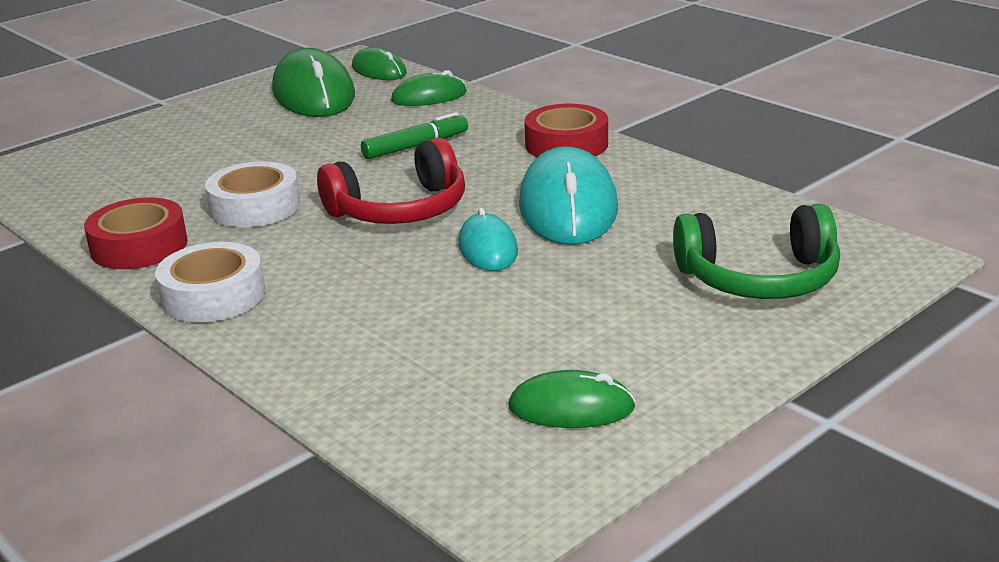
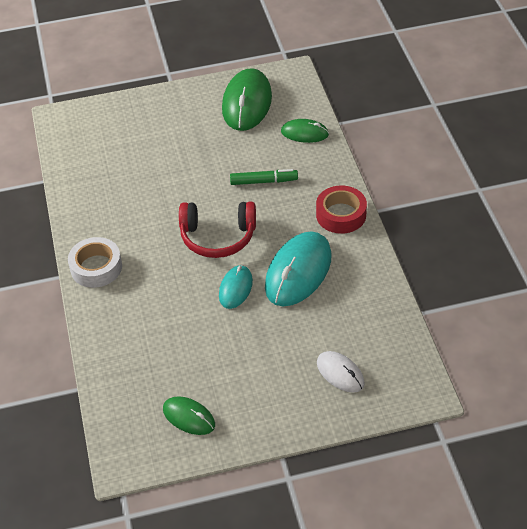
camera: 30 degrees right, 20 degrees up
(139, 246) = (86, 213): red tape -> none
(255, 207) = (154, 203): white tape -> none
(379, 70) = (297, 91): green mouse -> none
(759, 279) = (340, 373): green headphones -> white mouse

